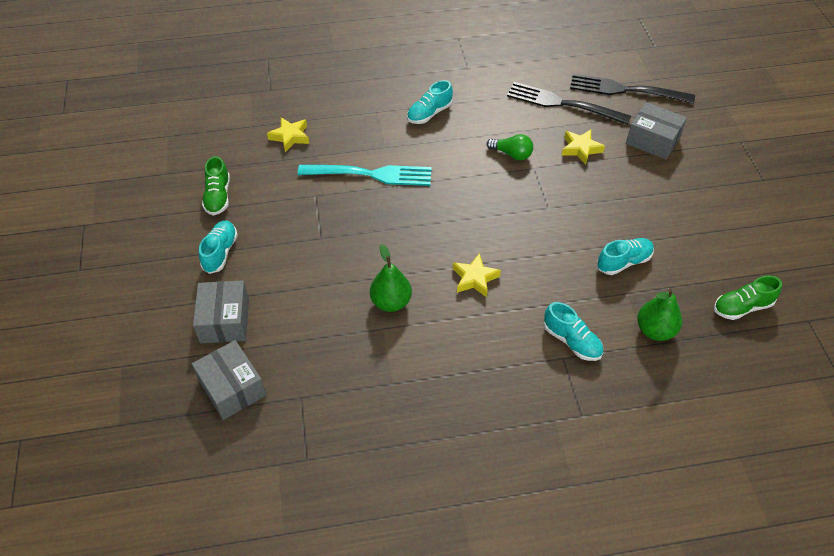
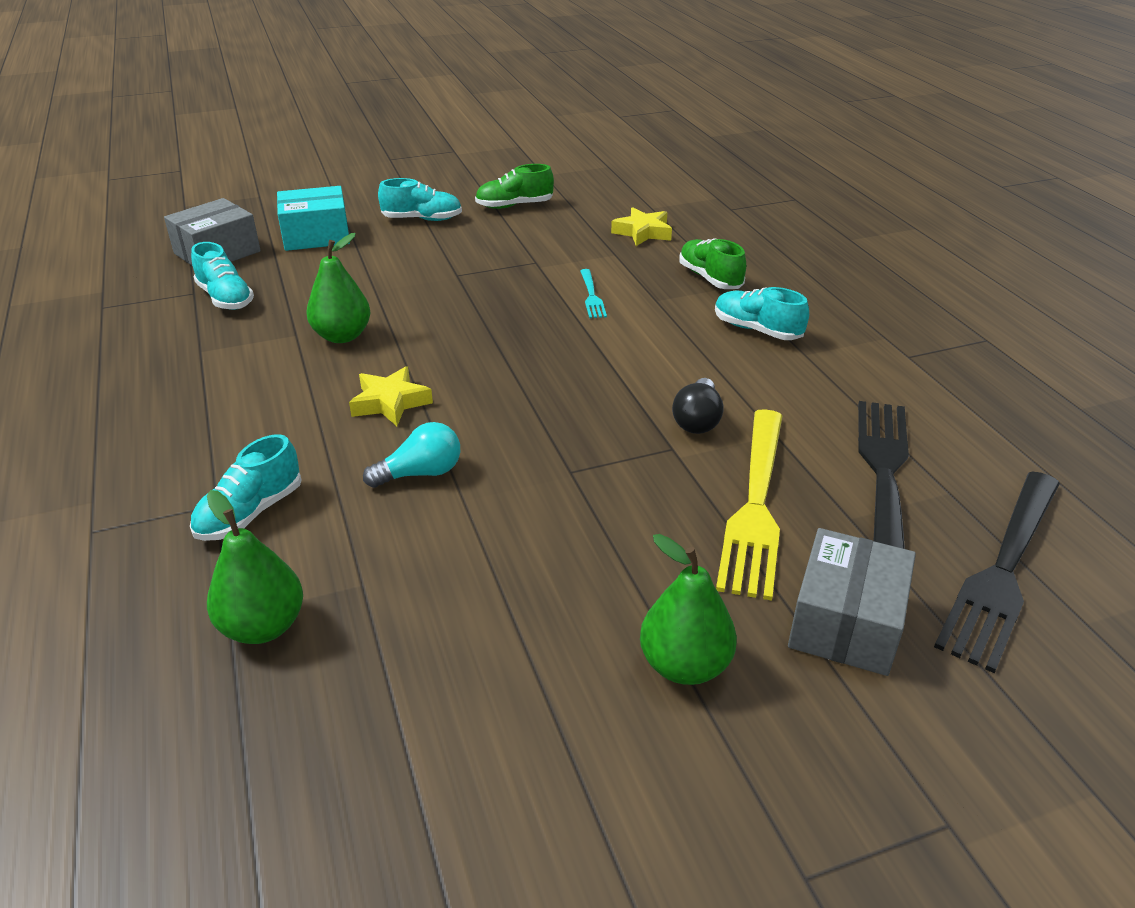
camera: 80 degrees right, 15 degrees down
(224, 320) = (316, 235): grey box -> turquoise box
(371, 174) = (591, 296): turquoise fork -> turquoise fork, size x0.46
(512, 154) = (697, 420): green light bulb -> black light bulb
(544, 267) = (421, 473): none -> turquoise light bulb
(580, 149) = (755, 506): yellow star -> yellow fork
(623, 262) = (443, 577): turquoise shoe -> turquoise shoe (225, 298)
(625, 90) = (1002, 571): black fork -> black fork turned 150 degrees counterclockwise
(675, 190) = (684, 665): none -> green pear
(742, 307) = (318, 791): green shoe -> green shoe (710, 278)

